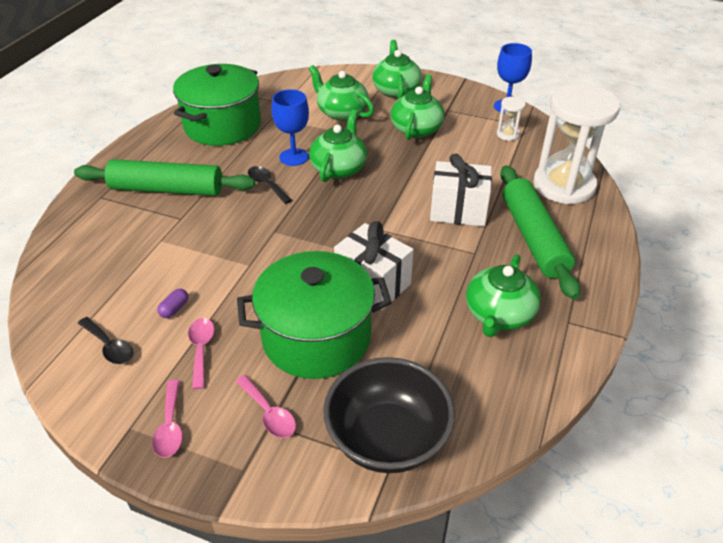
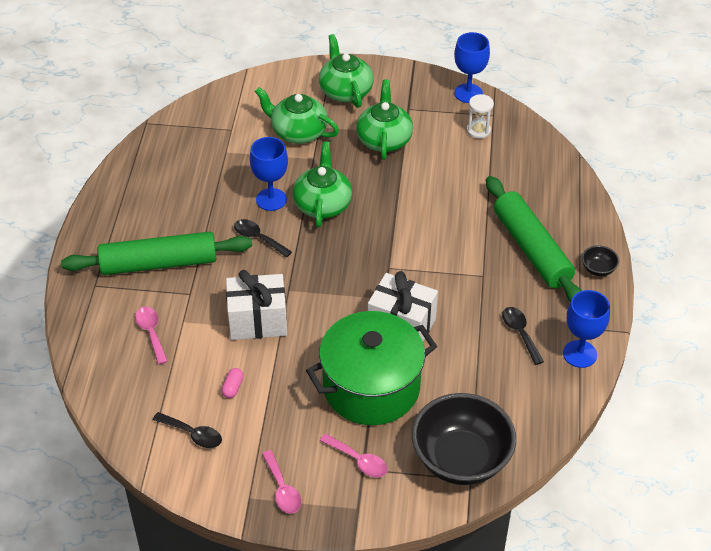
camera: 15 degrees left, 5 degrees up
(174, 309) = (233, 387): purple capsule -> pink capsule
(201, 349) = (276, 419): pink spoon -> pink spoon (151, 333)
(222, 126) = (177, 173): green pot -> none
(458, 211) = (455, 232): white gift -> white gift (257, 321)
(498, 315) = (520, 333): green teapot -> black spoon
(562, 349) = (579, 354): none -> blue goblet
(563, 185) = (546, 184): white hourglass -> none
(602, 268) = (598, 269): none -> black bowl

